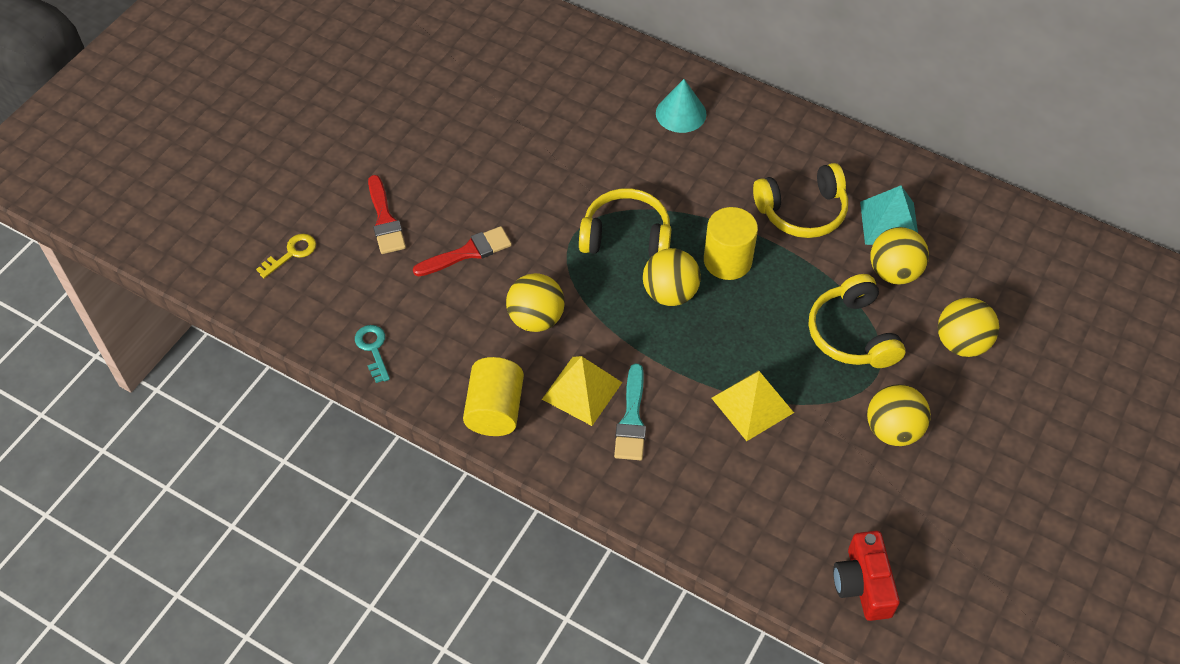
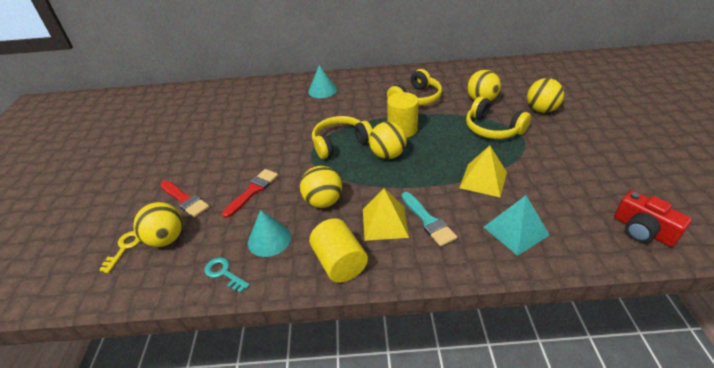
camera: 30 degrees left, 15 degrees down
(443, 334) = (269, 239): none -> turquoise cone
(889, 223) = (458, 86): turquoise pyramid -> turquoise pyramid (515, 231)
(892, 430) = (559, 155): yellow ball -> yellow ball (166, 239)

